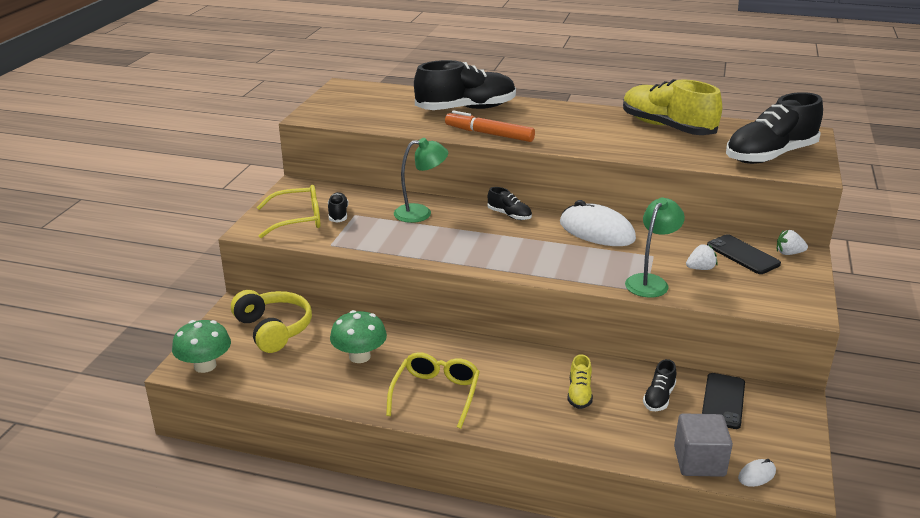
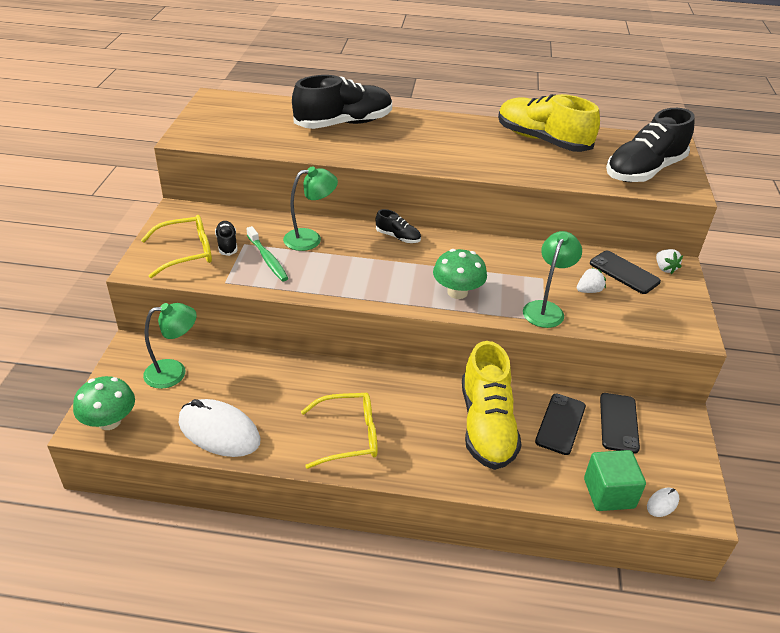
camera: 10 degrees left, 10 degrees up
(273, 329) = (174, 372): yellow headphones -> green lamp
(359, 356) = (267, 398): green mushroom -> green mushroom (457, 292)
(375, 228) = (267, 259): none -> green toothbrush
(436, 393) = (350, 436): yellow glasses -> yellow glasses turned 75 degrees clockwise
(489, 134) = (373, 154): orange marker -> none
(579, 394) = (486, 425): yellow shoe -> yellow shoe, size x2.22
(597, 231) = (485, 252): white mouse -> white mouse (219, 431)
(659, 397) = (560, 424): black shoe -> black phone
(699, 461) = (609, 493): grey cube -> green cube
(788, 253) = (664, 268): white strawberry -> white strawberry turned 105 degrees counterclockwise

